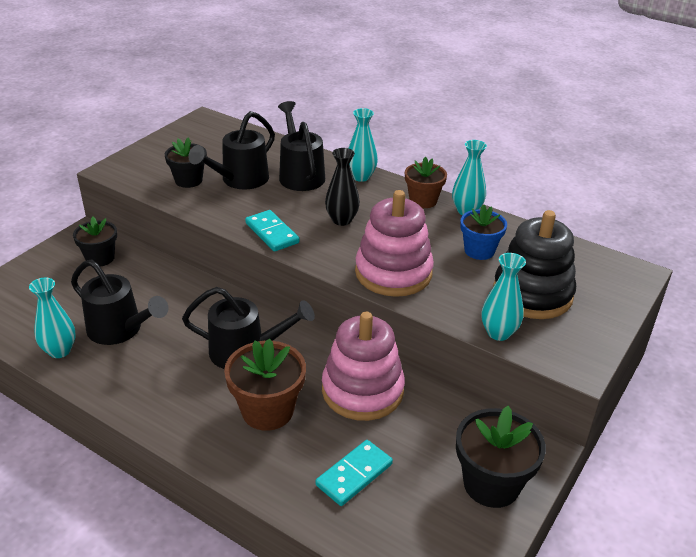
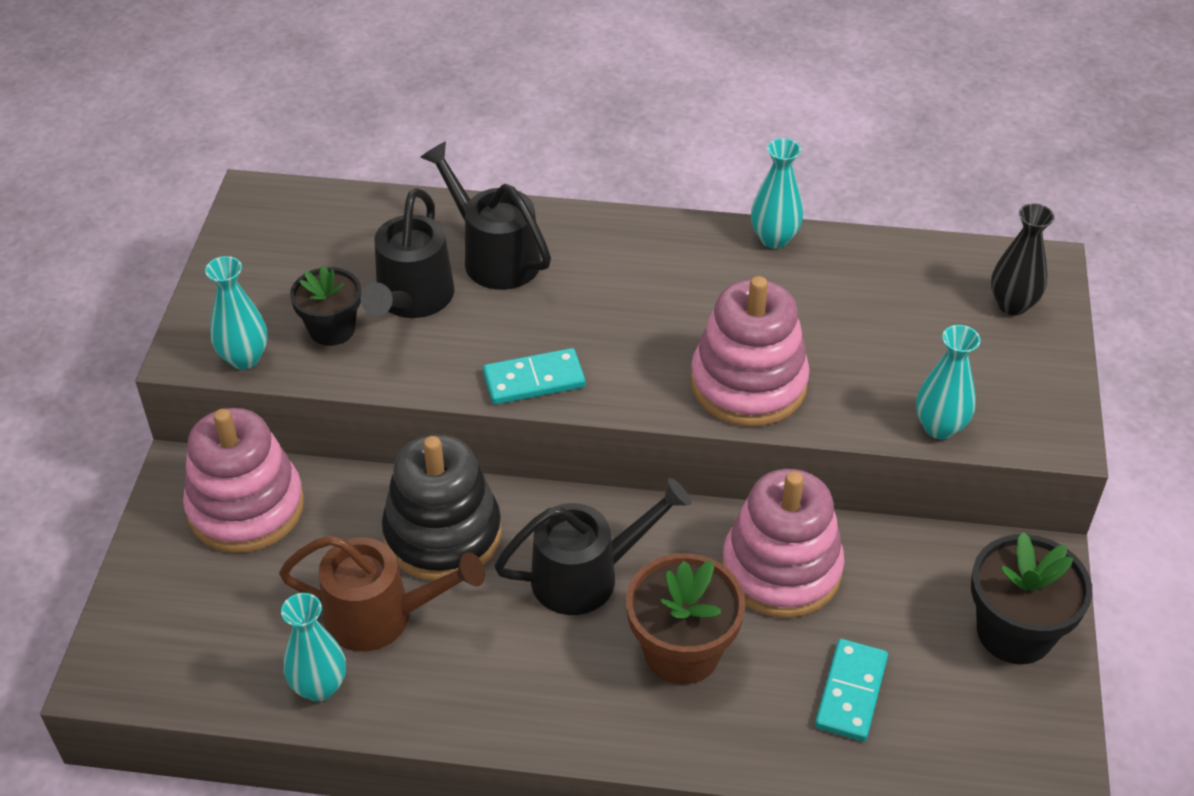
camera: 25 degrees left, 10 degrees up
(100, 258) = (246, 507): black flower pot -> pink stacking toy
(121, 330) = (382, 616): black watering can -> brown watering can
(272, 233) = (534, 380): turquoise domino -> turquoise domino turned 45 degrees counterclockwise
(342, 220) = (616, 319): black vase -> black vase (1012, 305)
(361, 177) = (586, 228): turquoise vase -> turquoise vase (244, 358)
(423, 200) = (703, 241): brown flower pot -> none
(479, 250) = (834, 303): blue flower pot -> none
(532, 294) = (943, 349): black stacking toy -> black stacking toy (443, 534)

